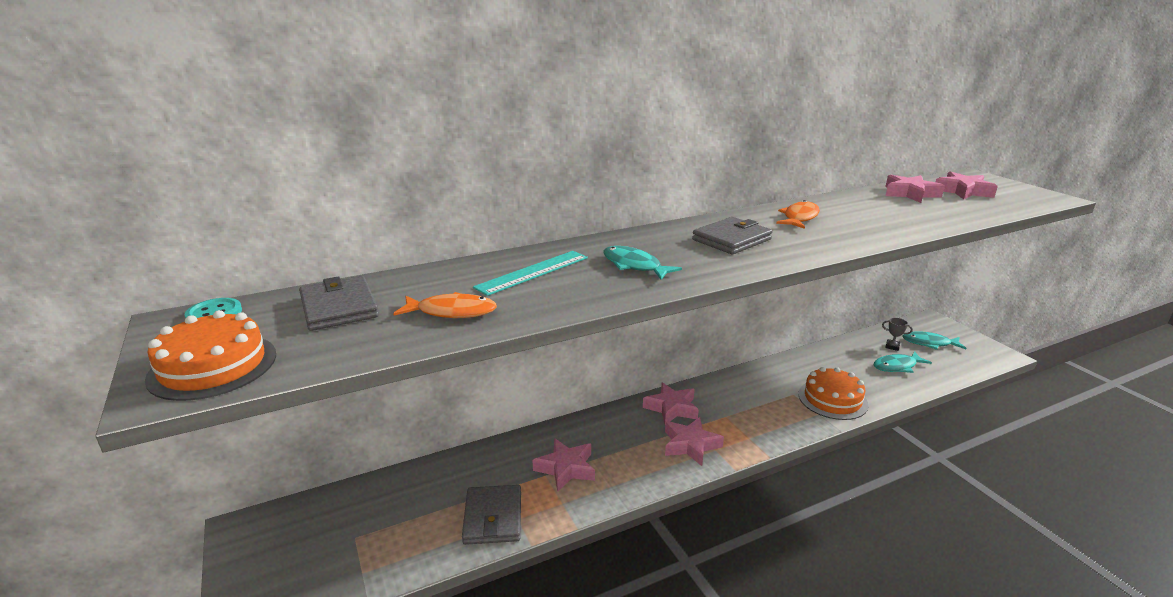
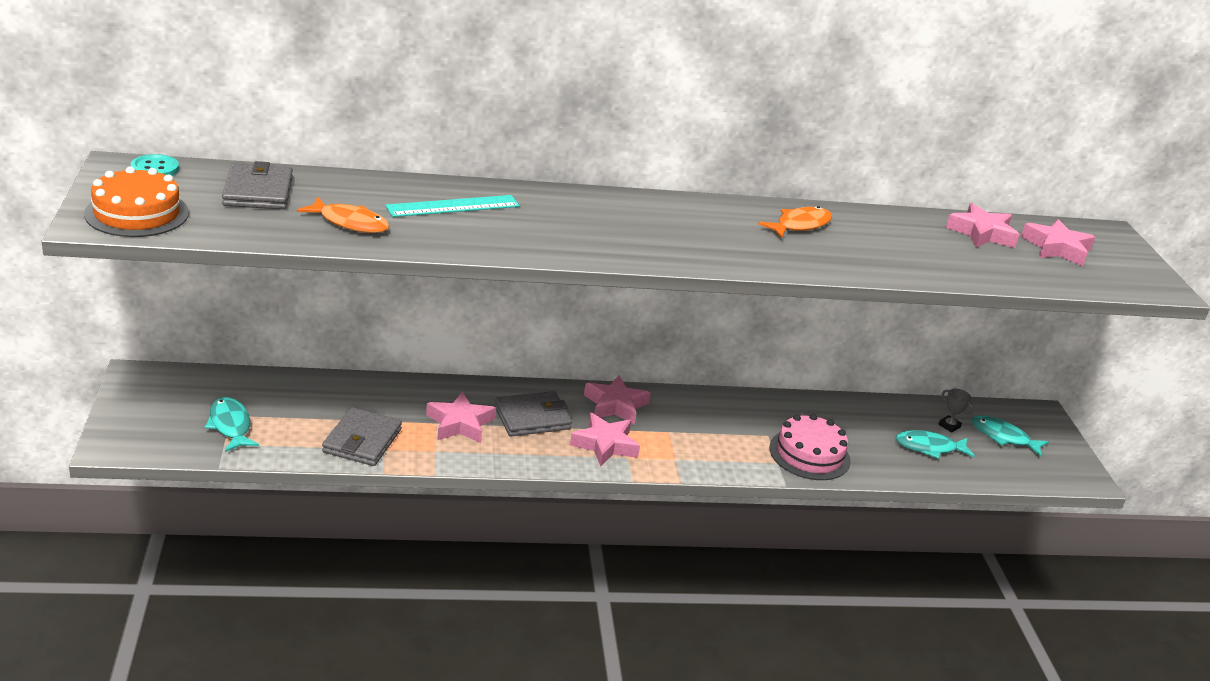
camera: 15 degrees right, 5 degrees up
(634, 266) = (557, 227): turquoise fish -> turquoise fish (230, 426)
(731, 240) = (689, 228): grey wallet -> grey wallet (532, 418)
(832, 399) = (809, 454): orange cake -> pink cake

